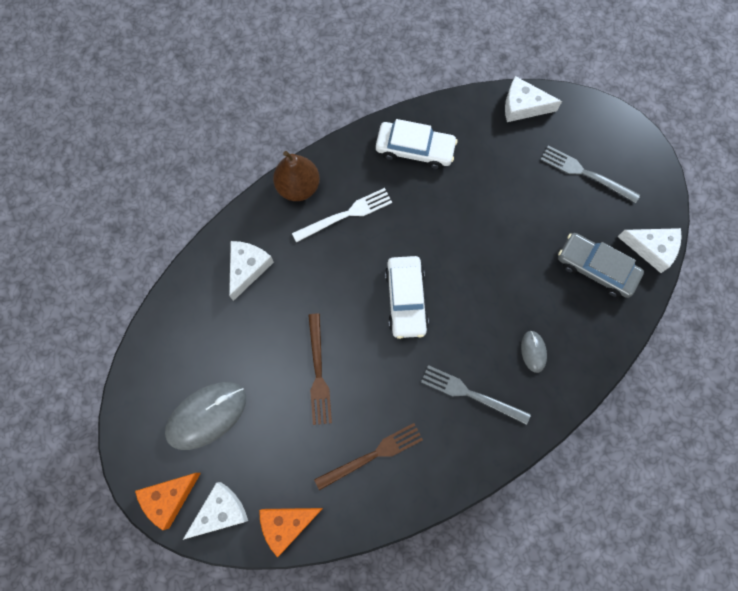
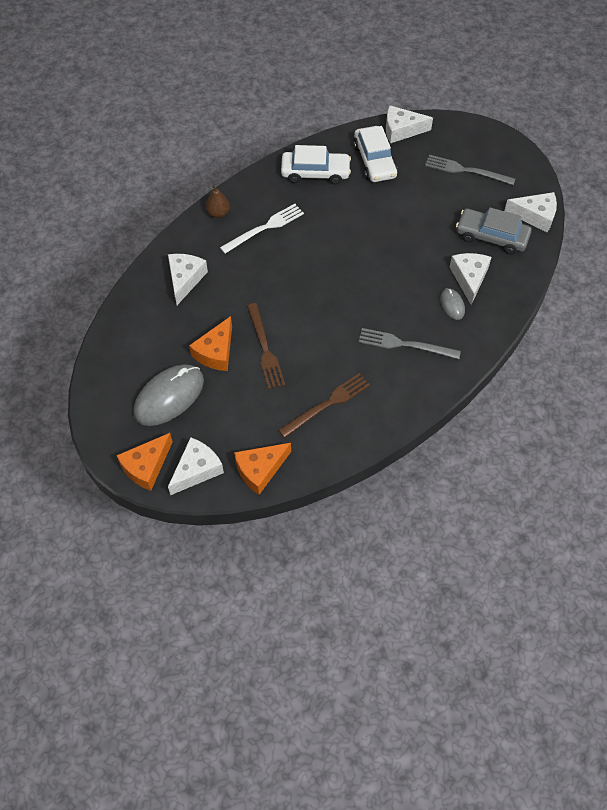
camera: 10 degrees left, 15 degrees down
(265, 368) = (216, 352): none -> orange cheese
(298, 186) = (218, 213): brown pear -> brown pear, size x0.59
(406, 299) = (331, 282): white car -> white car (374, 161)
(559, 320) = (469, 278): none -> white cheese

